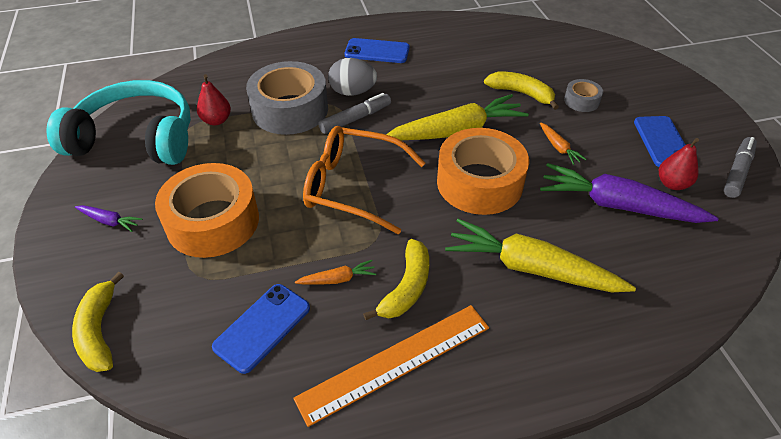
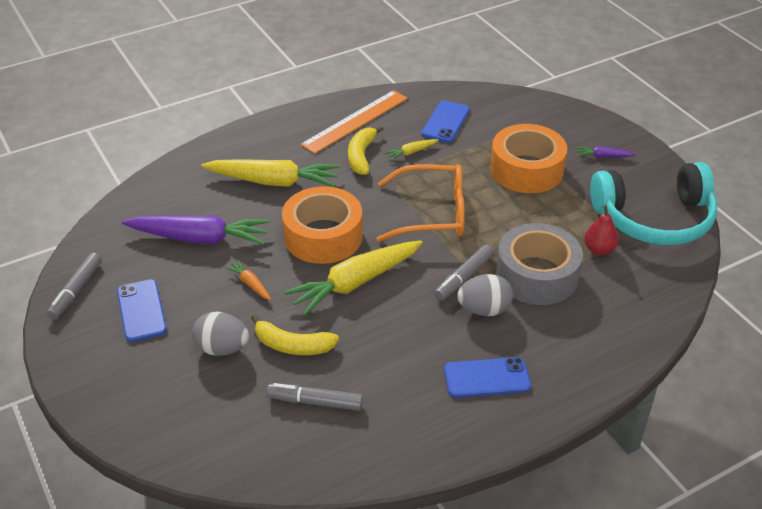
camera: 165 degrees right, 5 degrees down
(99, 331) = (543, 105): yellow banana -> none
(338, 279) = (411, 152): orange carrot -> yellow carrot
(507, 58) = (315, 402): none -> grey marker
(581, 101) = (222, 348): grey tape -> grey egg
(672, 184) = (145, 267): red pear -> none

